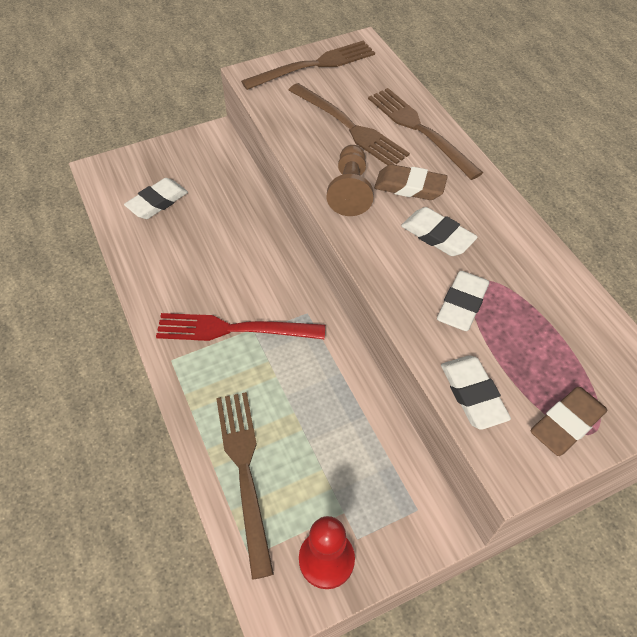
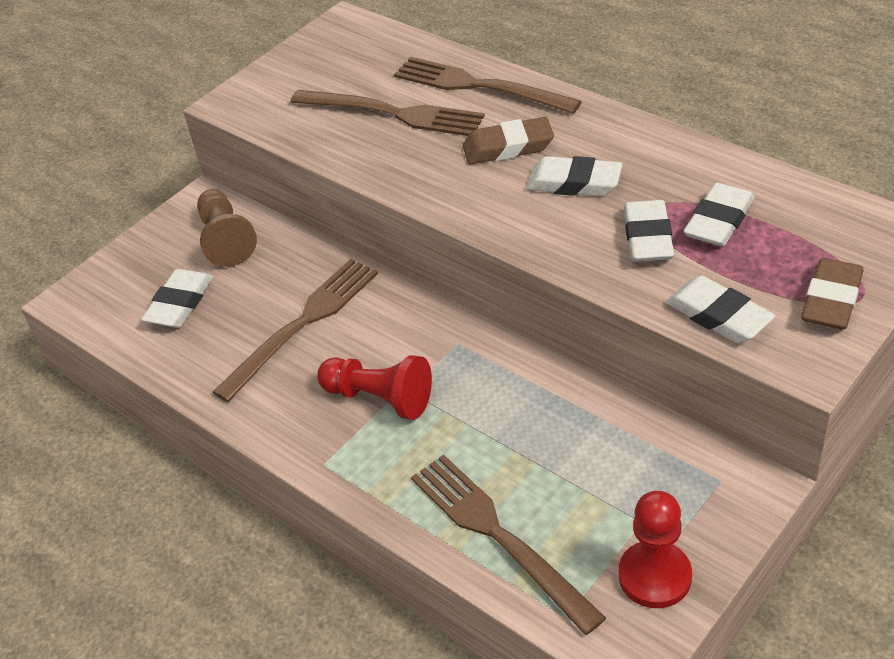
camera: 20 degrees left, 10 degrees down
(233, 329) = (379, 398): red fork -> red pawn
(314, 65) = (302, 65): brown fork -> brown fork (303, 324)
(350, 190) = (442, 177): brown pawn -> brown pawn (226, 239)
(523, 315) = (719, 221): none -> white eraser

